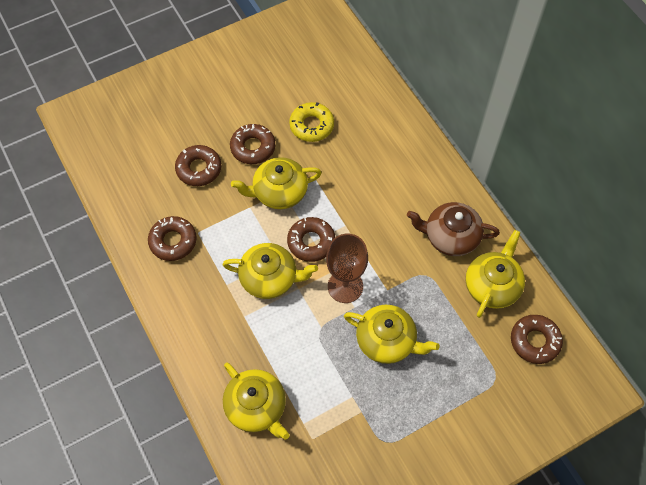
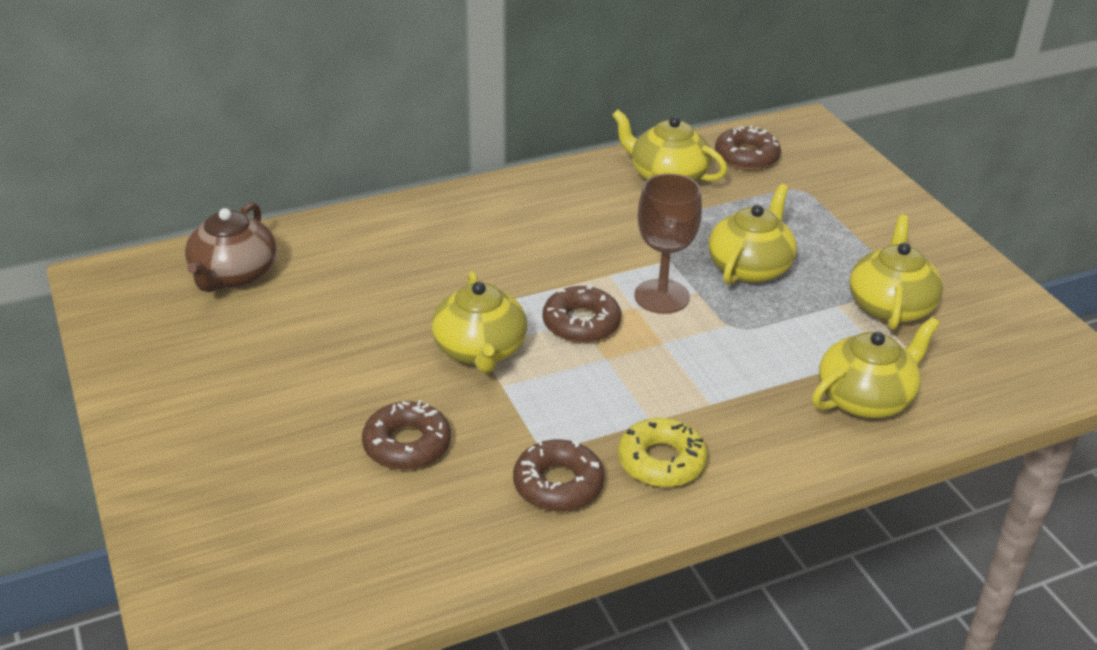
camera: 85 degrees left, 25 degrees down
(253, 147) = (380, 375): brown donut -> none
(270, 278) = (643, 371): yellow teapot -> yellow teapot (890, 306)
(311, 125) = (356, 306): yellow donut -> yellow donut (661, 461)
(450, 237) = (589, 199): brown teapot -> brown teapot (233, 275)

